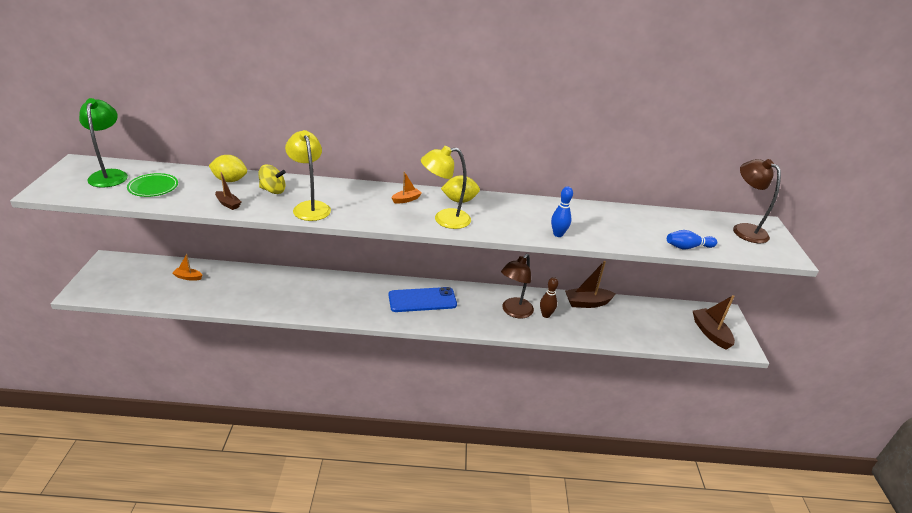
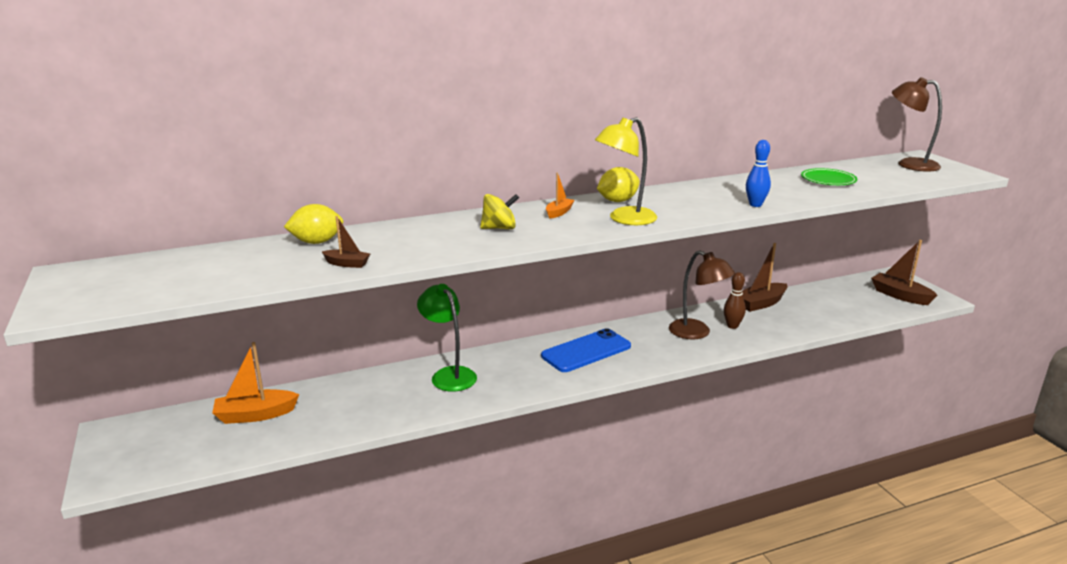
camera: 20 degrees left, 10 degrees down
(110, 175) = (133, 273): green lamp -> green lamp (449, 375)
(153, 187) = (218, 271): green plate -> green plate (828, 180)
(188, 277) = (255, 415): orange boat -> orange boat, size x1.81
(273, 190) = (387, 239): yellow spinning top -> yellow spinning top (499, 228)
(310, 207) = (456, 243): yellow lamp -> none
(514, 312) = (697, 333): brown lamp -> brown lamp turned 60 degrees counterclockwise
(688, 247) = (883, 187): blue bowling pin -> none

